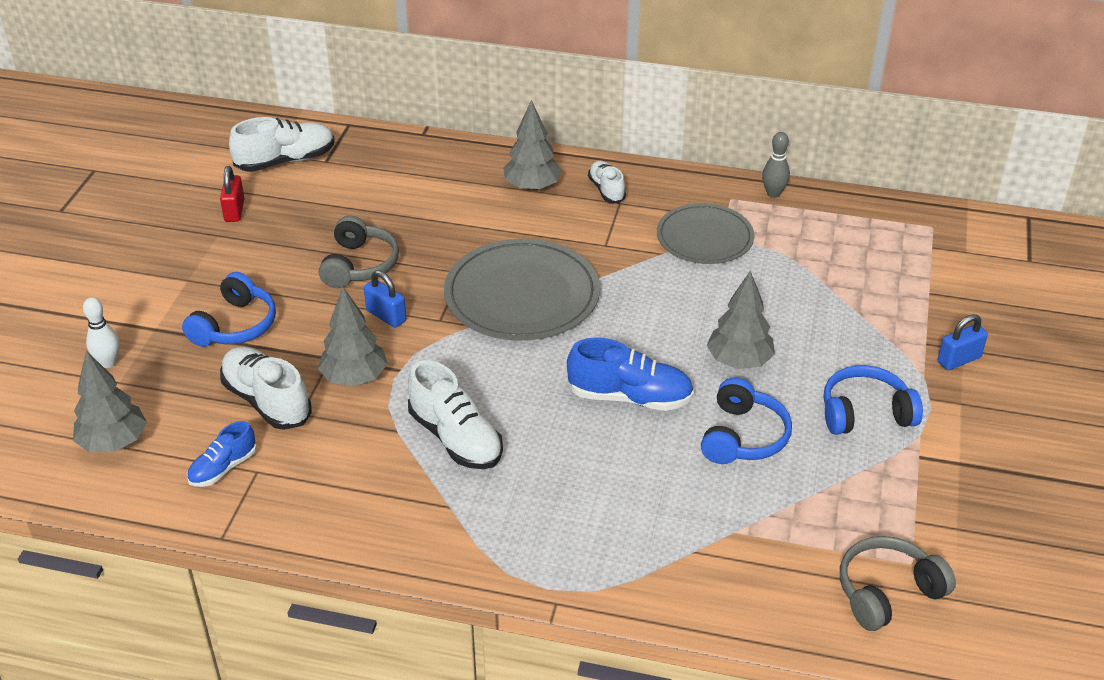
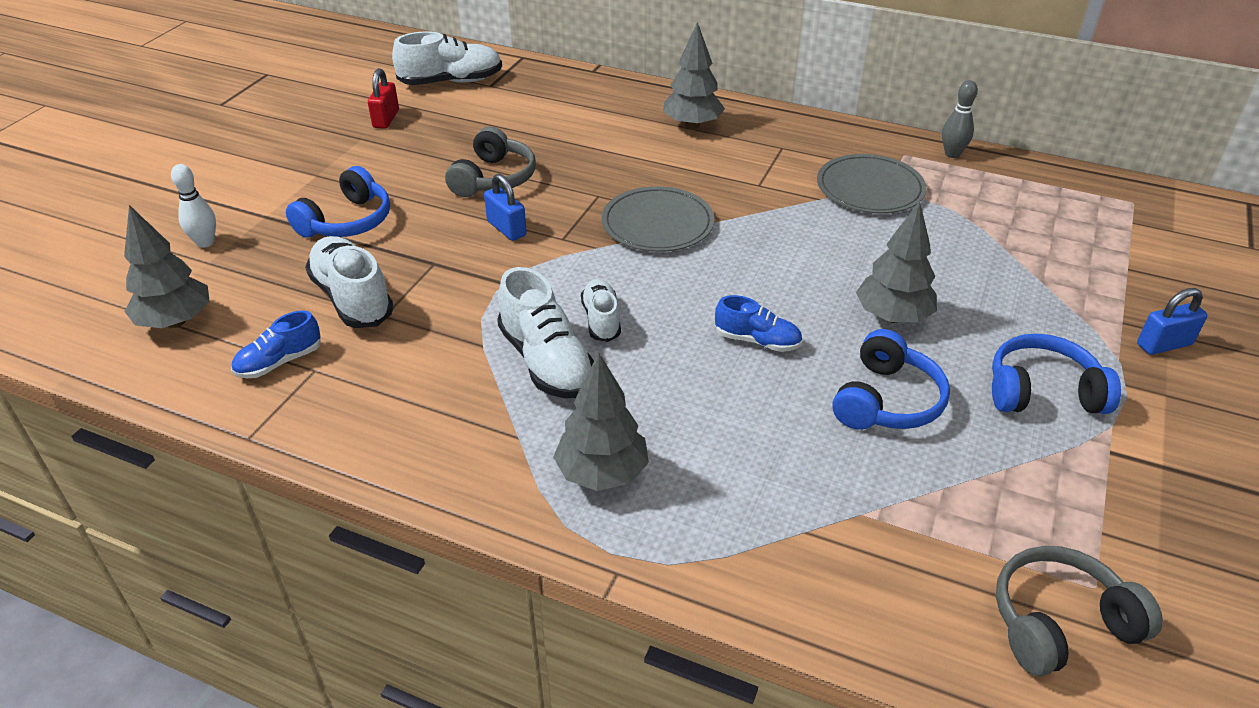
camera: 10 degrees right, 0 degrees up
(354, 378) = (453, 286): grey tree -> grey tree (602, 473)
(522, 295) = (657, 223): grey plate -> grey plate, size x0.66
(606, 190) = (770, 134): white shoe -> white shoe (601, 320)
(630, 397) = (757, 341): blue shoe -> blue shoe, size x0.60

